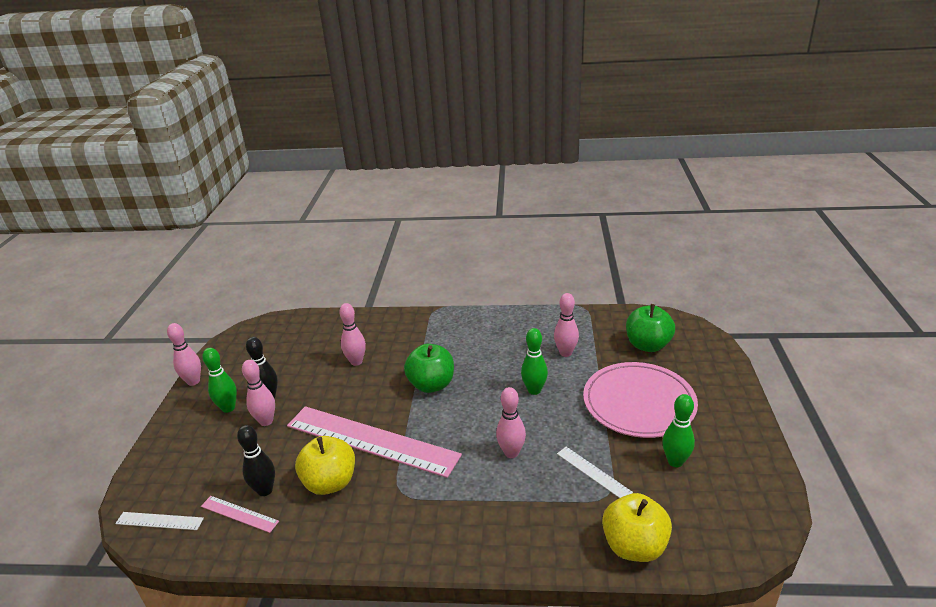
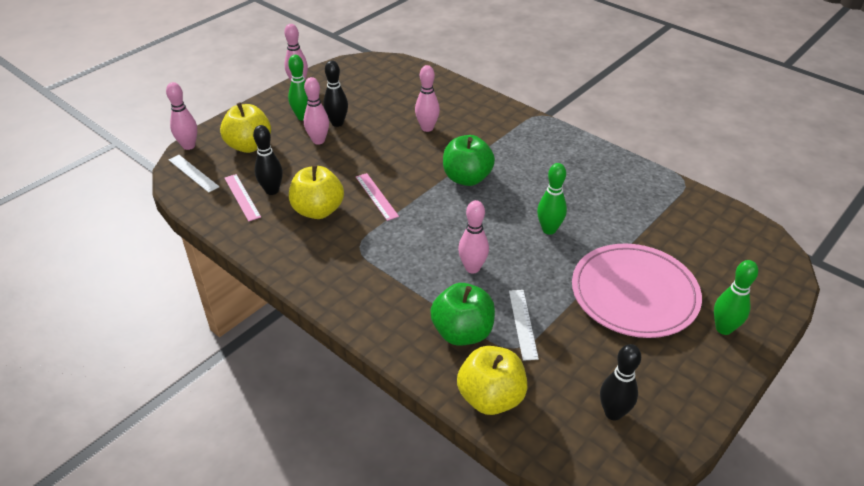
camera: 35 degrees right, 10 degrees up
(197, 462) = (249, 146): none -> yellow apple
(371, 440) = (376, 196): pink ruler -> pink ruler, size x0.42
(565, 353) = (616, 213): pink bowling pin -> pink bowling pin (188, 146)
(648, 345) = (708, 249): green apple -> green apple (462, 332)
(675, 461) = (607, 360): green bowling pin -> green bowling pin (723, 328)
(720, 497) = (613, 413): none -> black bowling pin

